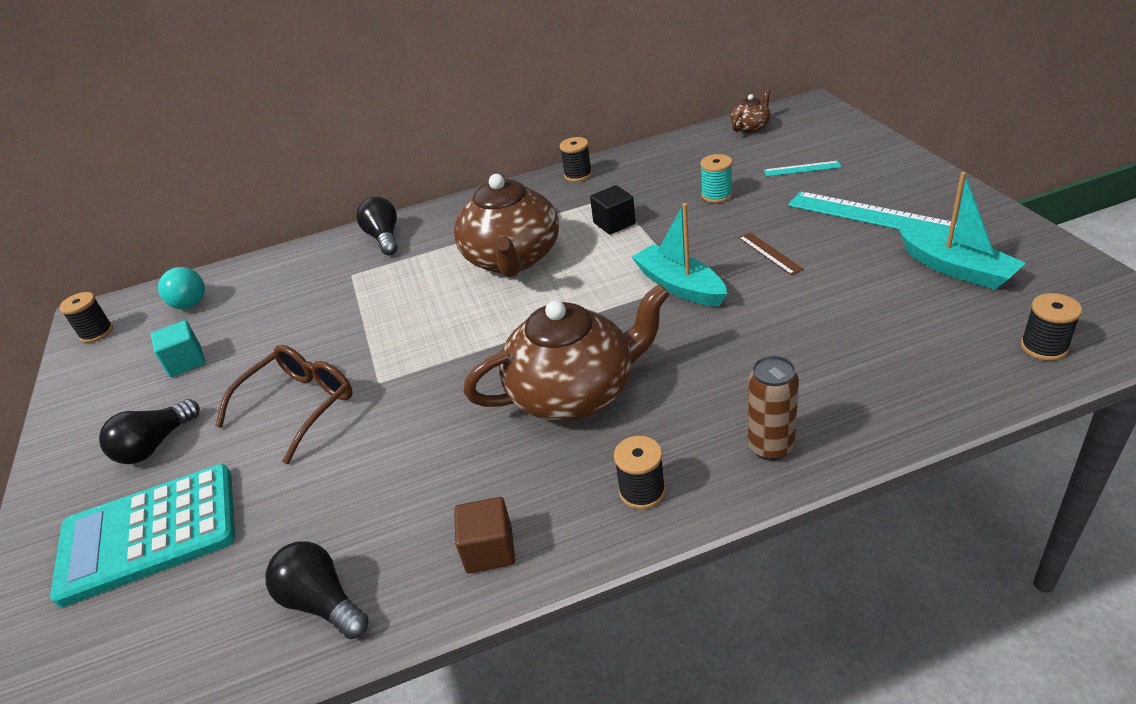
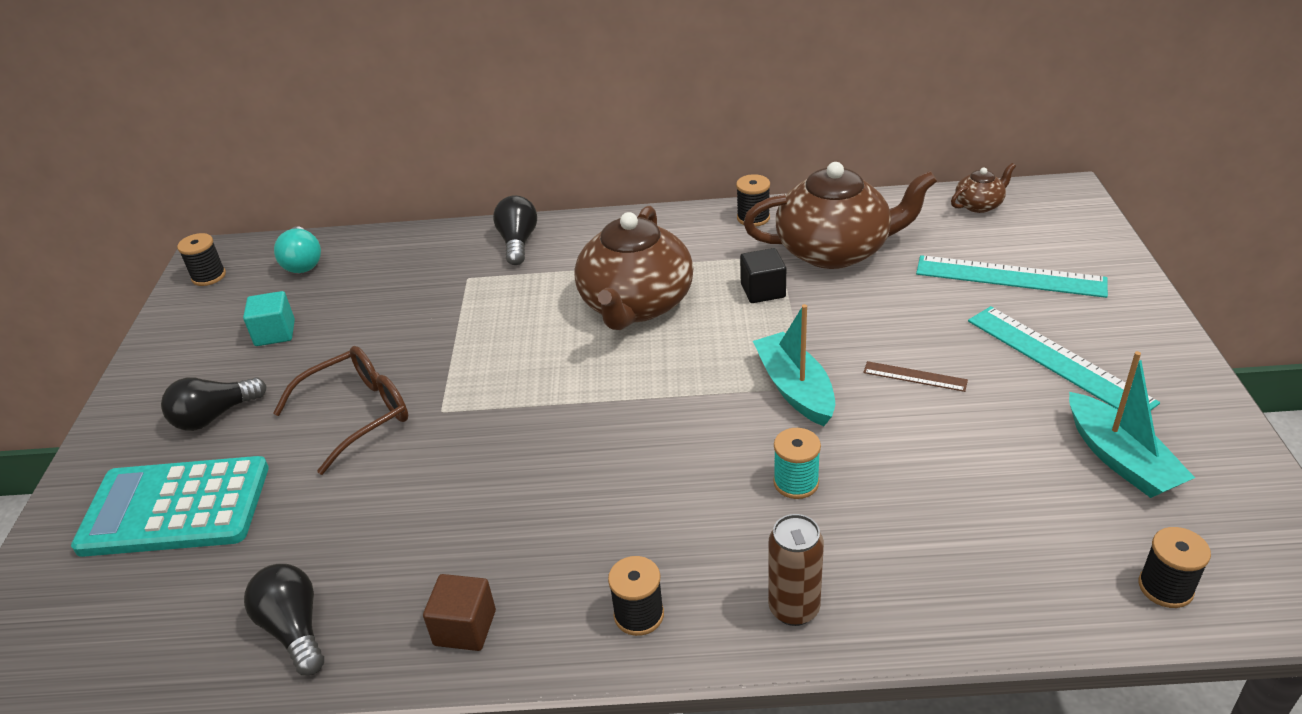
camera: 15 degrees right, 0 degrees up
(574, 393) = (625, 482): brown teapot -> brown teapot (835, 251)
(716, 195) = (893, 285): turquoise spool -> turquoise spool (796, 482)
(770, 253) = (915, 376): brown ruler -> brown ruler turned 60 degrees counterclockwise
(802, 169) = (1010, 277): turquoise ruler -> turquoise ruler, size x2.01

